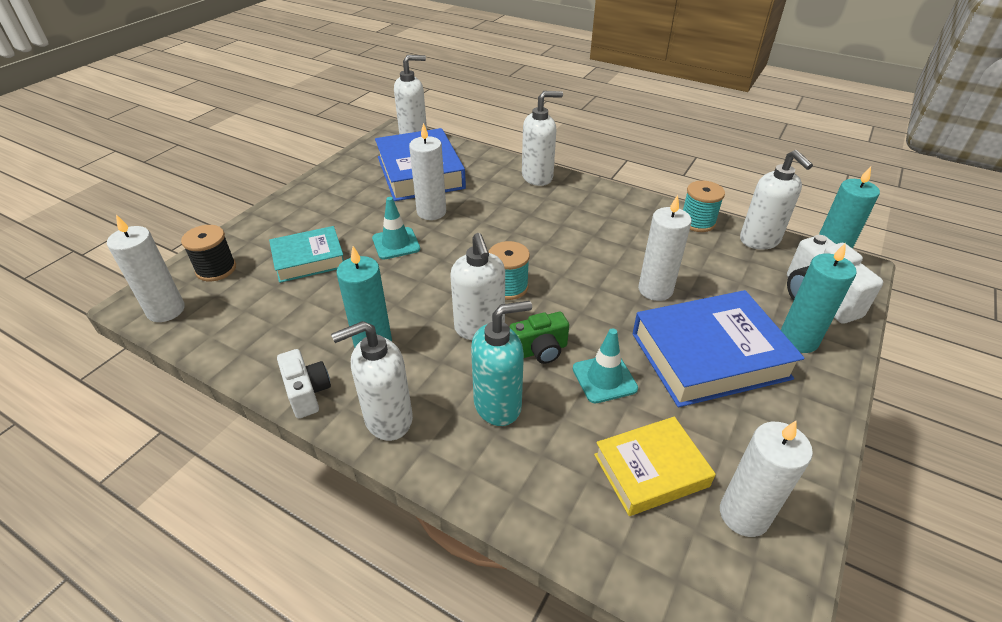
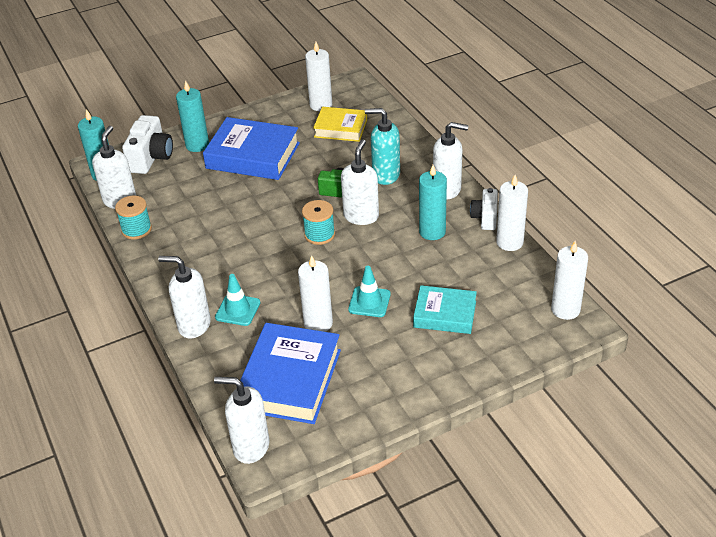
camera: 145 degrees left, 0 degrees up
(216, 269) = (521, 334): black spool -> none
(604, 378) = (319, 166): turquoise traffic cone -> turquoise traffic cone (238, 310)
(655, 290) = (232, 197): white candle -> white candle (509, 242)

